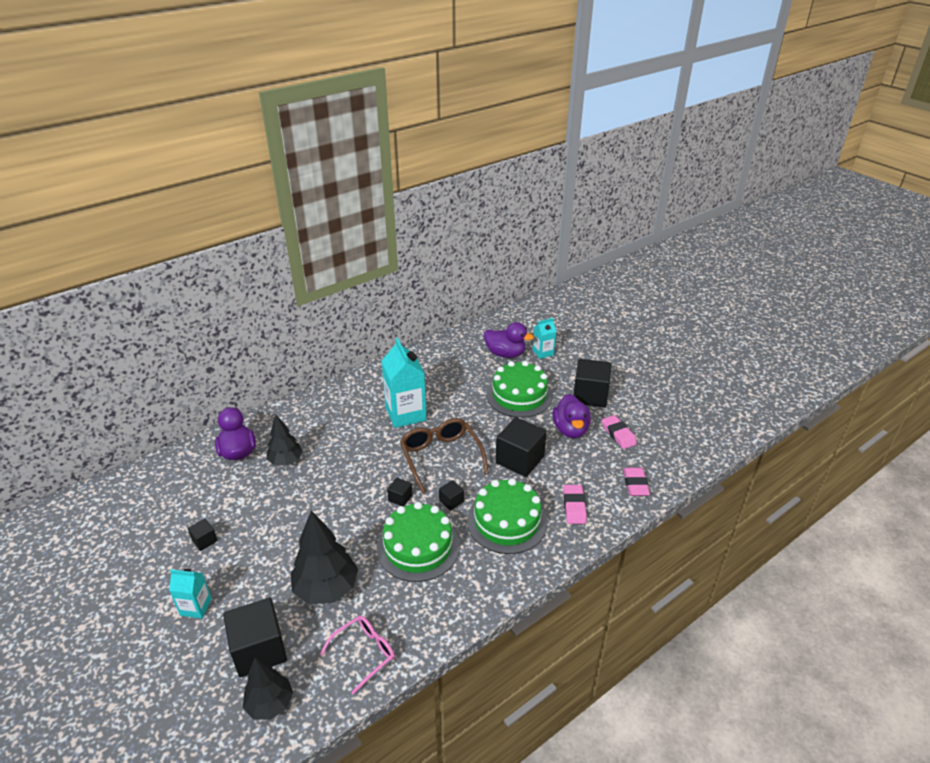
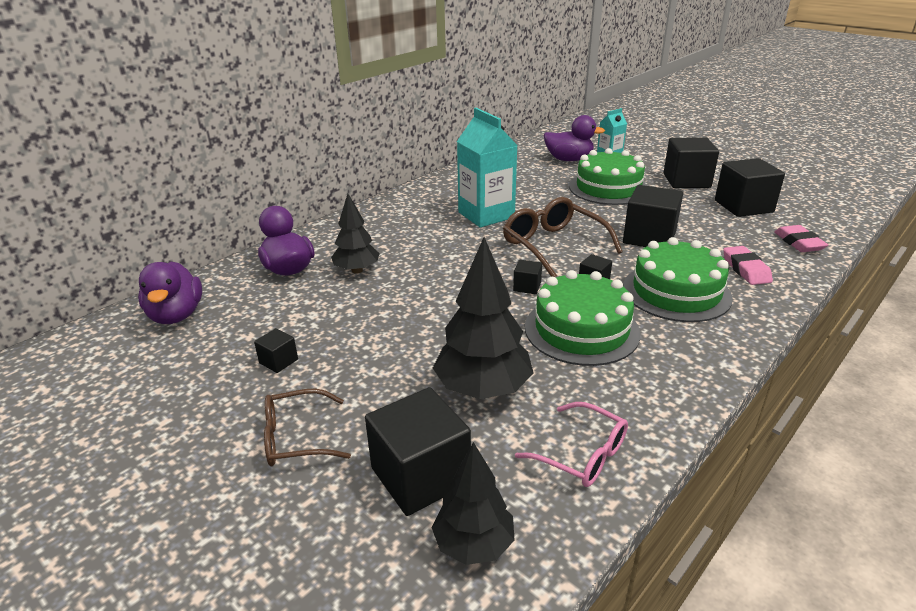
camera: 10 degrees left, 5 degrees down
(196, 607) = (296, 438): turquoise carton -> brown glasses
(364, 653) = (582, 454): pink glasses -> pink glasses turned 90 degrees clockwise
(570, 429) = (687, 208): purple duck -> purple duck (176, 315)
(618, 434) = (743, 206): pink eraser -> black cube

